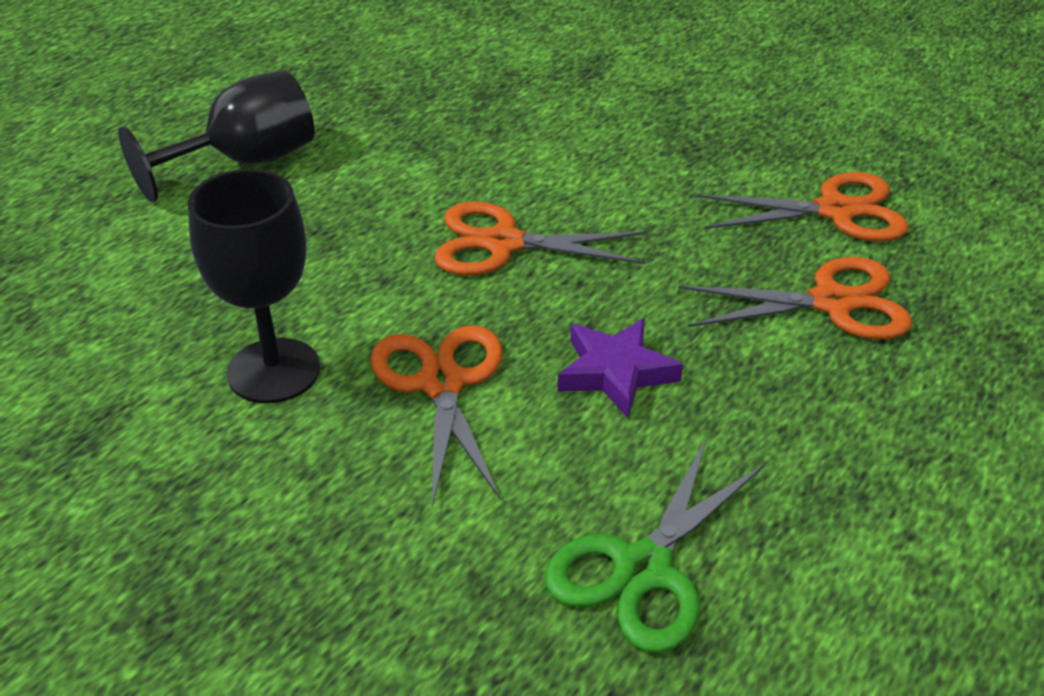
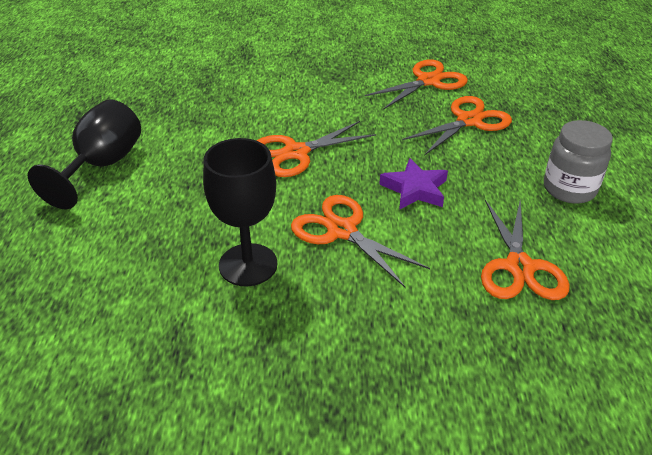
camera: 35 degrees left, 0 degrees up
(643, 569) = (519, 267): green scissors -> orange scissors
(881, 490) = (569, 189): none -> grey jar

